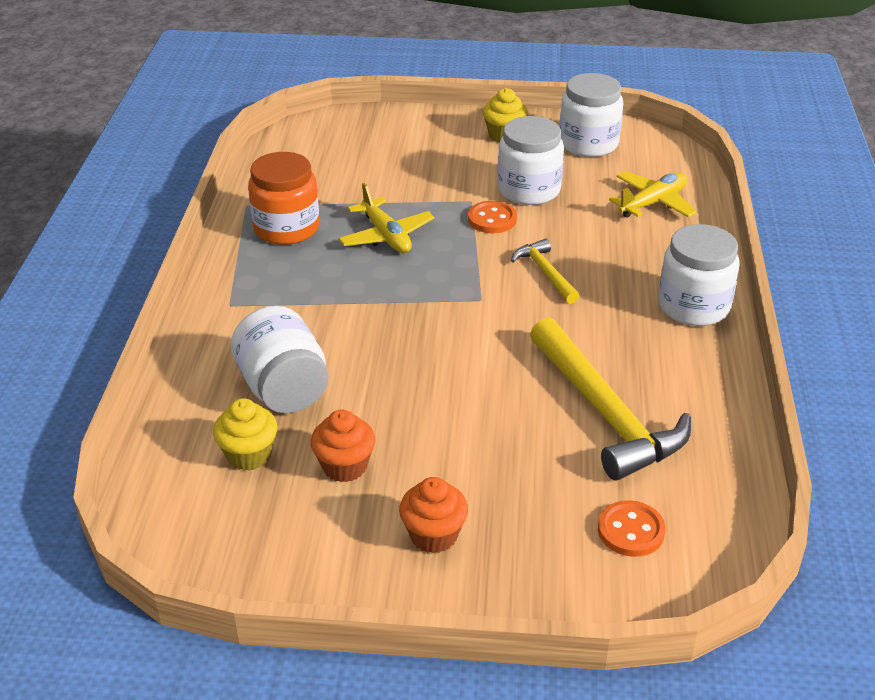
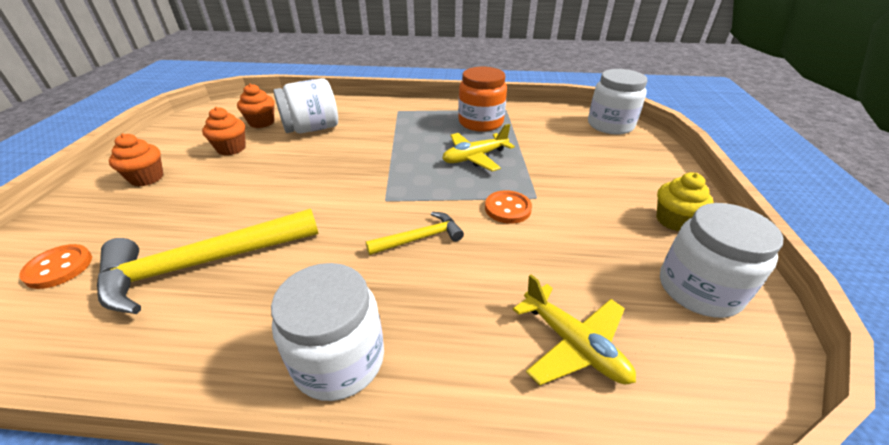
camera: 90 degrees right, 0 degrees up
(249, 455) = (261, 122): yellow cupcake -> orange cupcake
(529, 190) = (568, 233): white jar -> white jar (610, 125)

